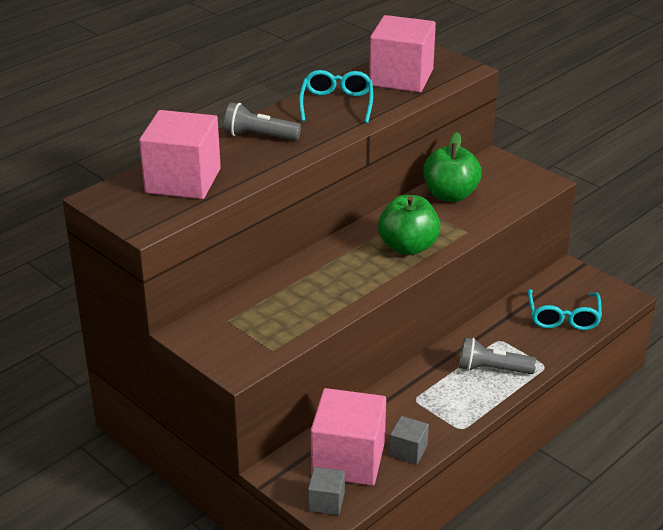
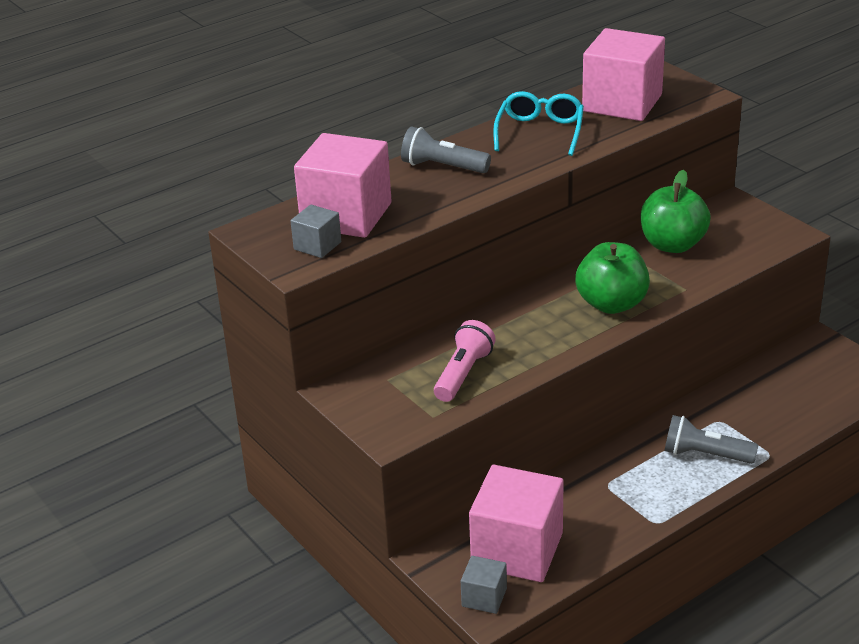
camera: 10 degrees right, 0 degrees up
(292, 312) = (463, 374): none -> pink flashlight
(408, 451) = (589, 545): grey cube -> grey cube (317, 246)
(563, 317) = (801, 397): turquoise glasses -> none

